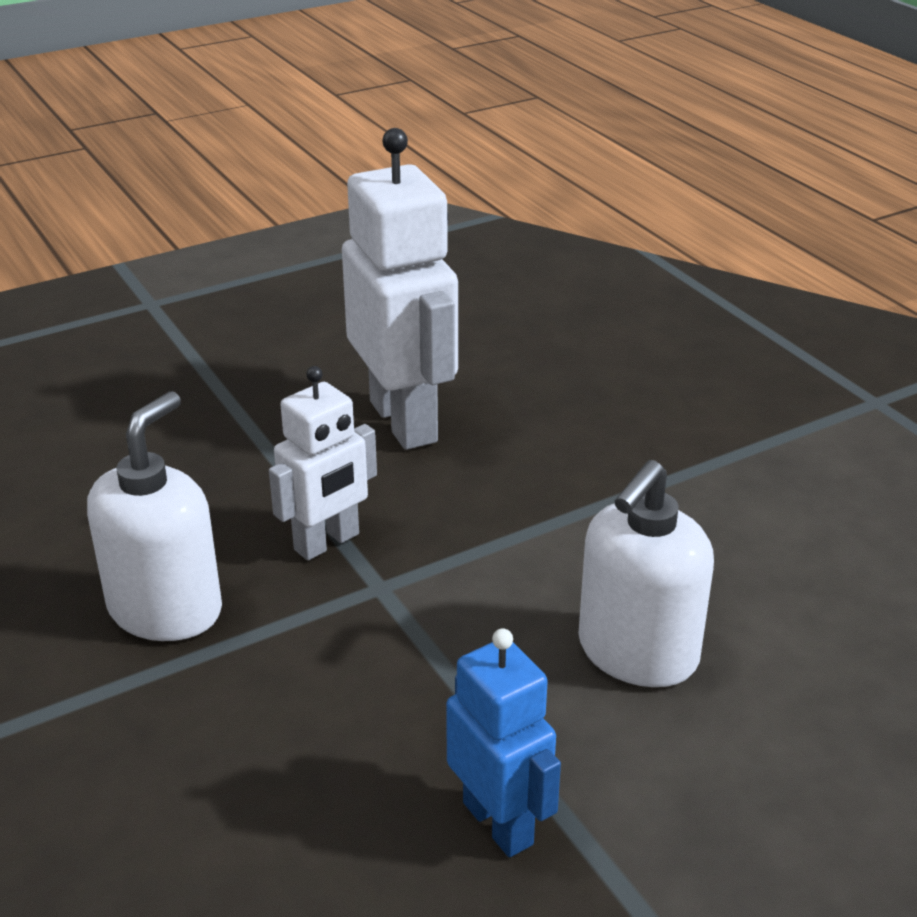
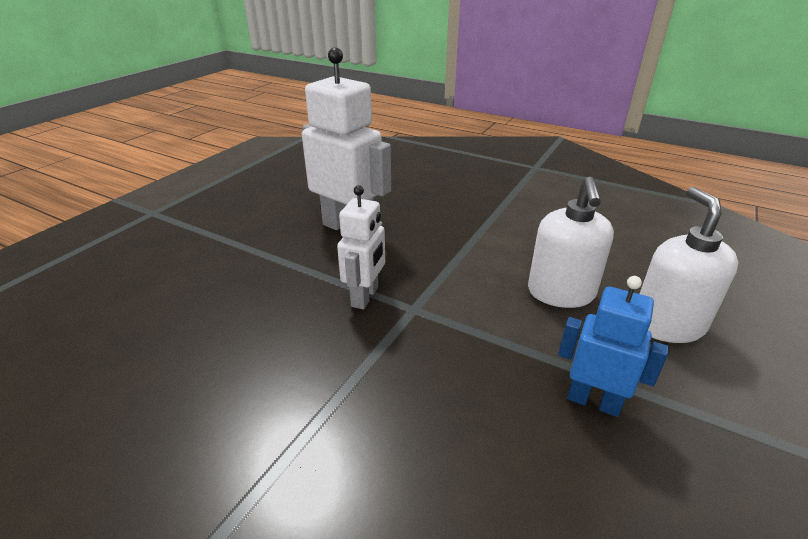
camera: 30 degrees left, 0 degrees up
(166, 609) = (306, 366): white soap dispenser -> white soap dispenser (667, 324)

